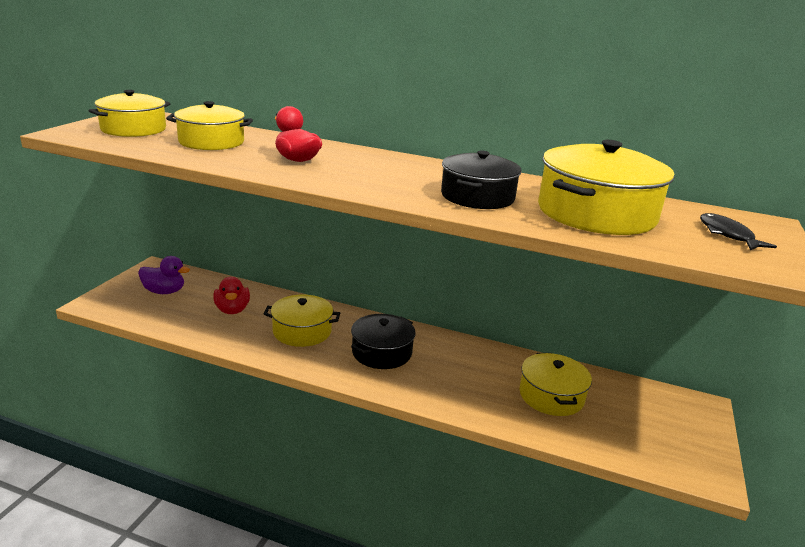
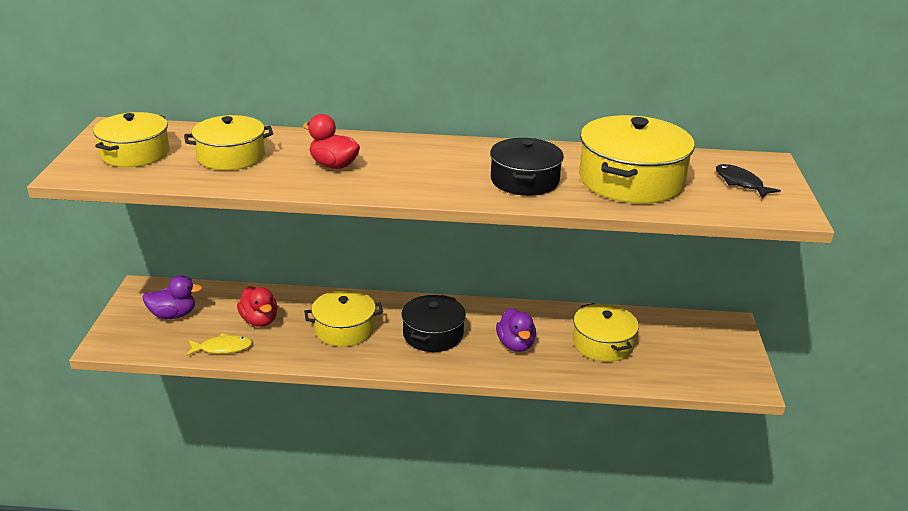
camera: 15 degrees left, 5 degrees up
(186, 326) = (223, 348): none -> yellow fish
(459, 378) = (515, 345): none -> purple duck

